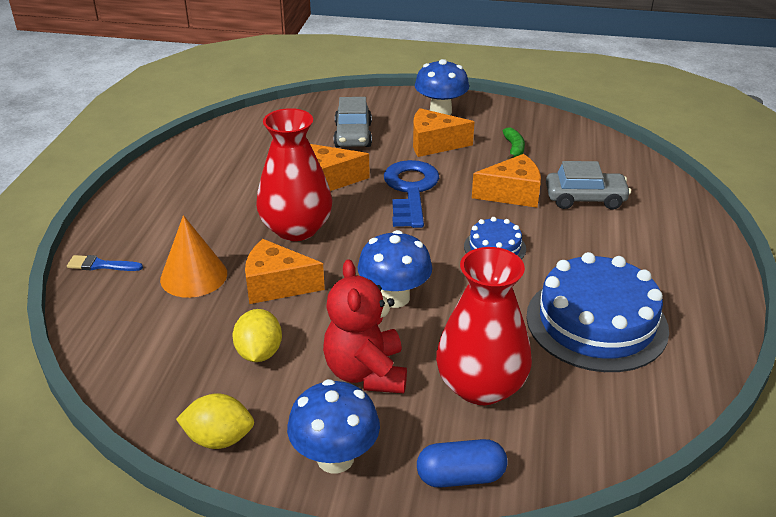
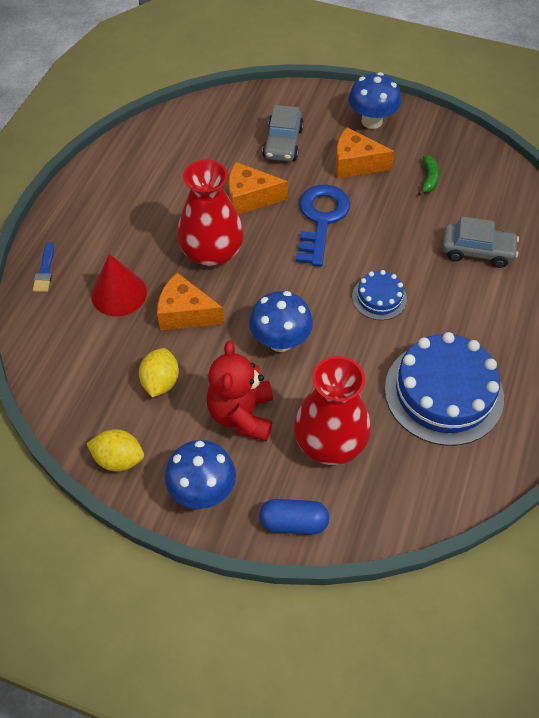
camera: 10 degrees right, 20 degrees up
(101, 265) = (45, 271): blue brush -> blue brush turned 105 degrees counterclockwise
(194, 276) = (119, 293): orange cone -> red cone
(512, 194) = (411, 236): orange cheese -> none

